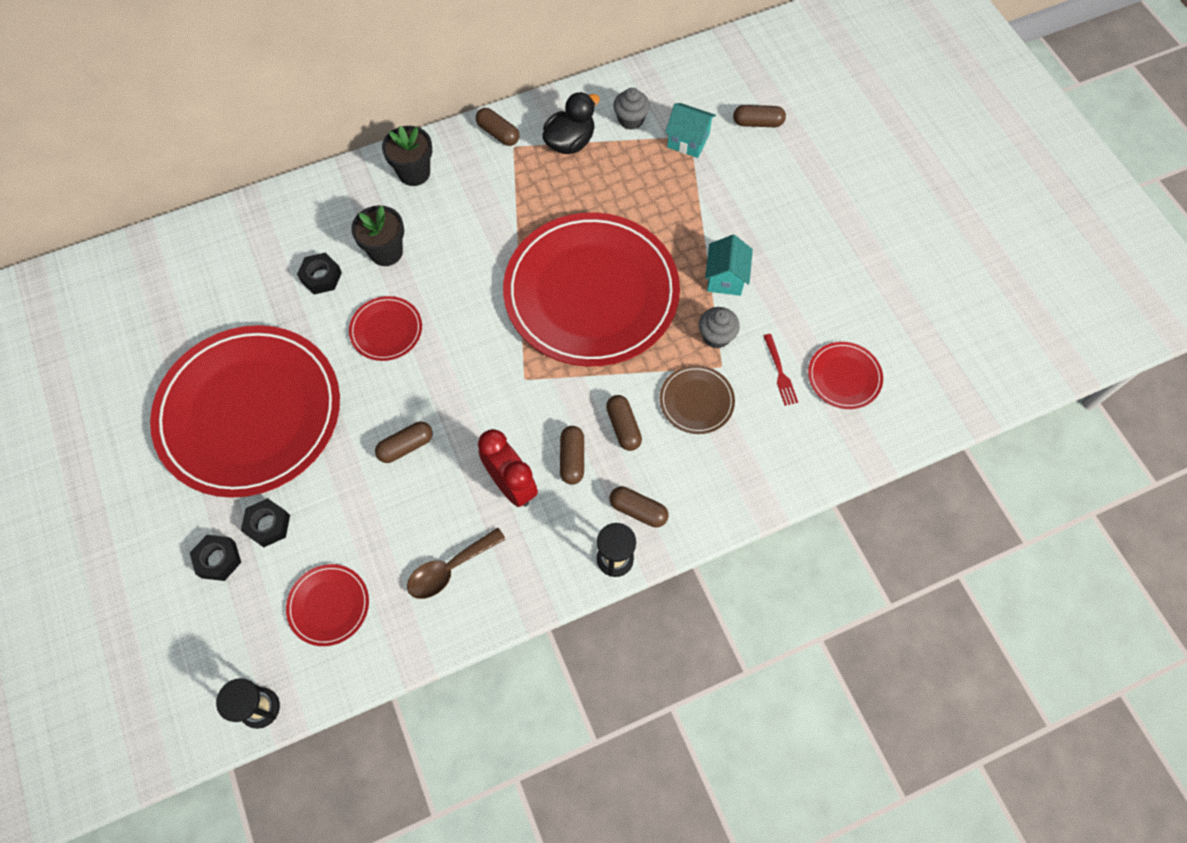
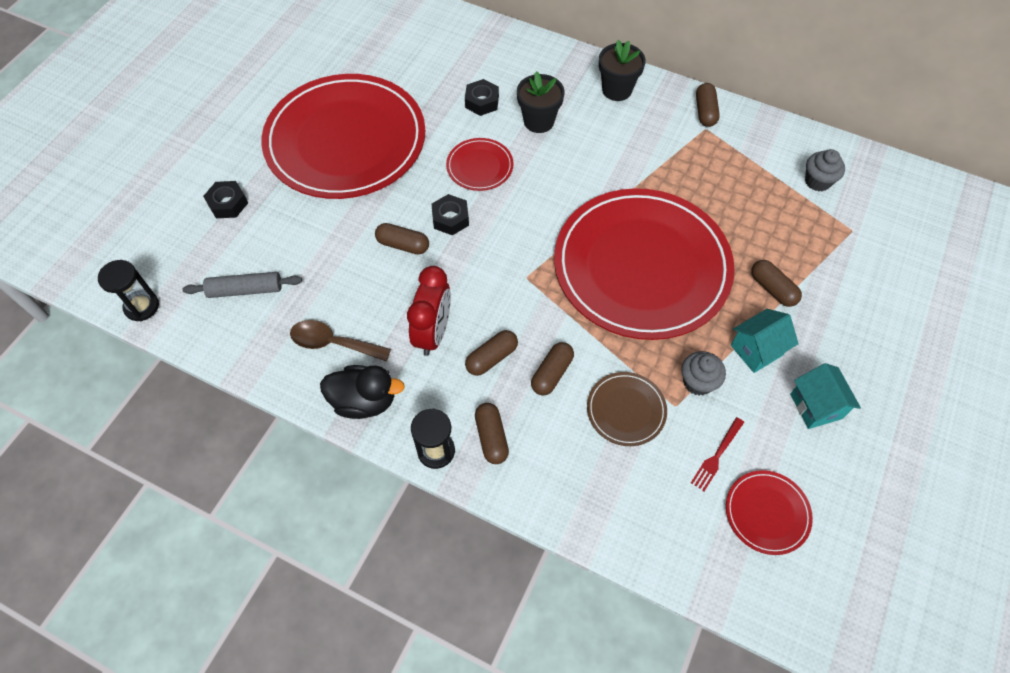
camera: 50 degrees right, 5 degrees down
(268, 525) = (275, 211): black nut -> black nut (450, 218)
(329, 605) = (245, 290): red plate -> grey rolling pin
(570, 142) = (751, 158): black duck -> black duck (364, 401)
(688, 141) = (847, 232): turquoise house -> turquoise house (816, 406)
(757, 123) = (925, 268): brown capsule -> brown capsule (772, 289)

